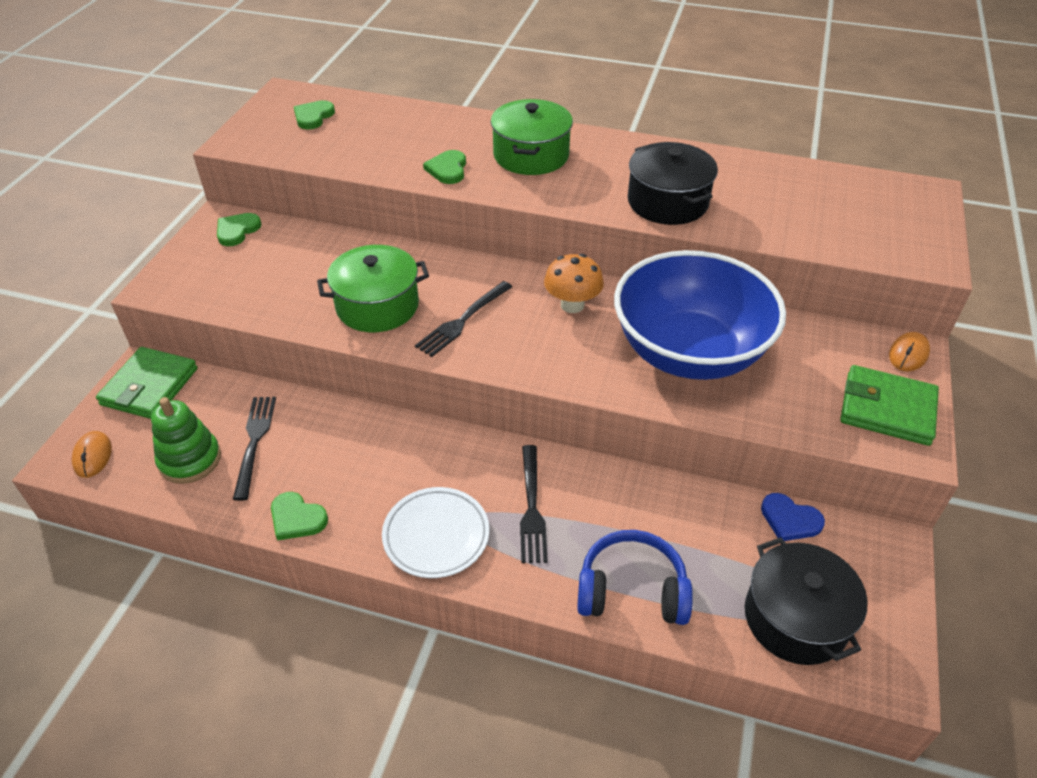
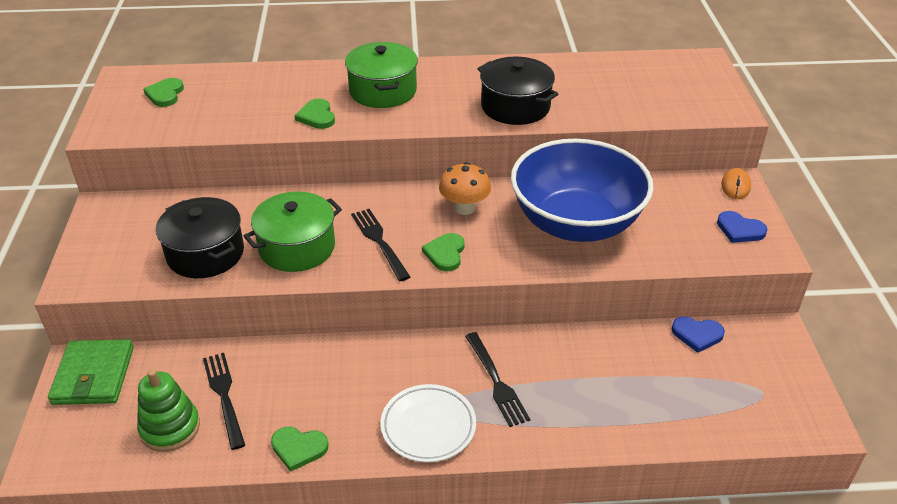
camera: 20 degrees left, 5 degrees down
(92, 456) = (70, 451): orange mouse -> none
(237, 231) = (126, 212): green heart -> green heart (445, 253)
(463, 320) = (379, 242): black fork -> black fork turned 135 degrees clockwise
(632, 590) = (606, 421): blue headphones -> none
(795, 618) = (734, 405): black pot -> black pot (205, 253)
(887, 409) = (740, 230): green wallet -> blue heart

